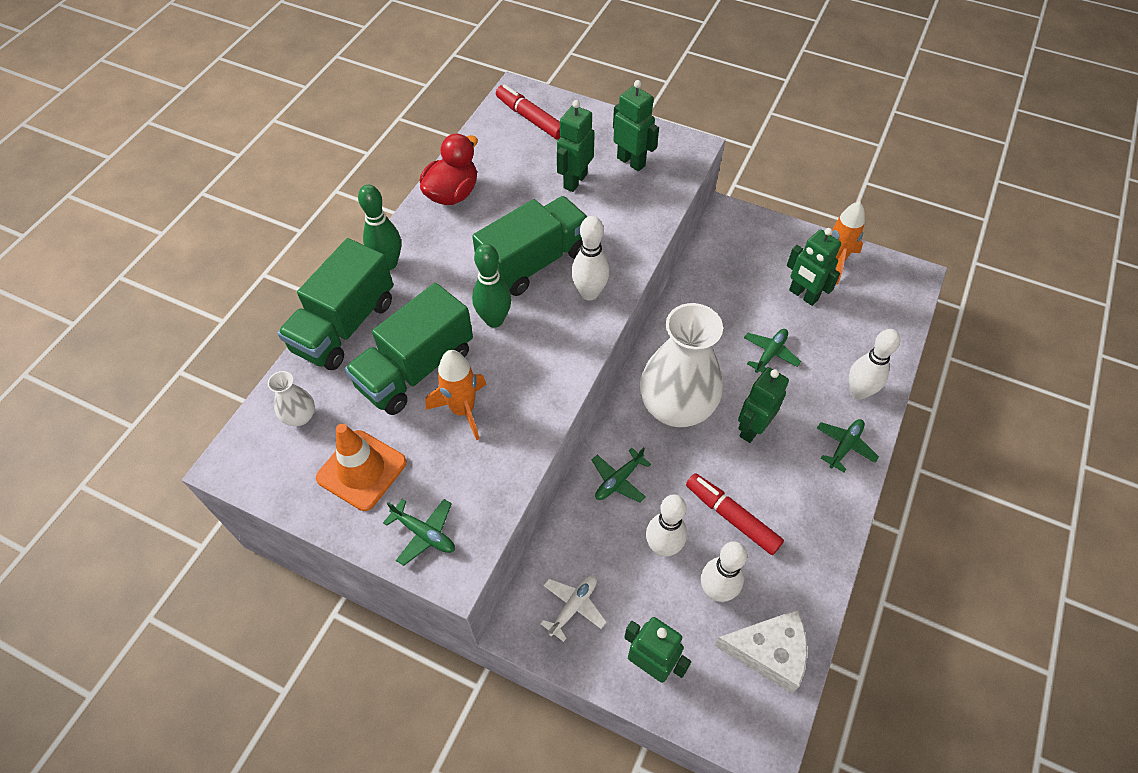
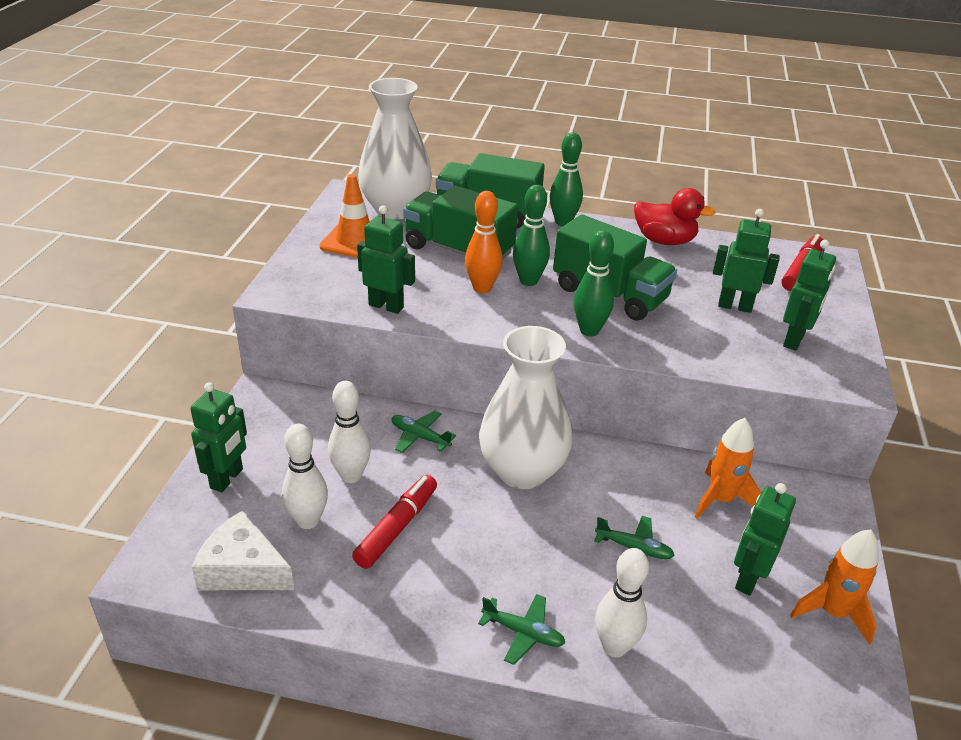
camera: 75 degrees right, 20 degrees down
(300, 416) = (396, 210): white vase -> white vase, size x2.37
(424, 534) = (303, 276): green plane -> none
(463, 410) = (425, 278): orange rocket -> orange rocket (720, 500)
(497, 362) = (482, 288): none -> orange bowling pin
(573, 606) = (281, 422): white plane -> none
(589, 293) = (589, 330): white bowling pin -> green bowling pin
(752, 428) = (517, 538): green robot -> green robot (386, 306)
(768, 652) = (243, 569): white cheese -> white cheese turned 120 degrees clockwise

